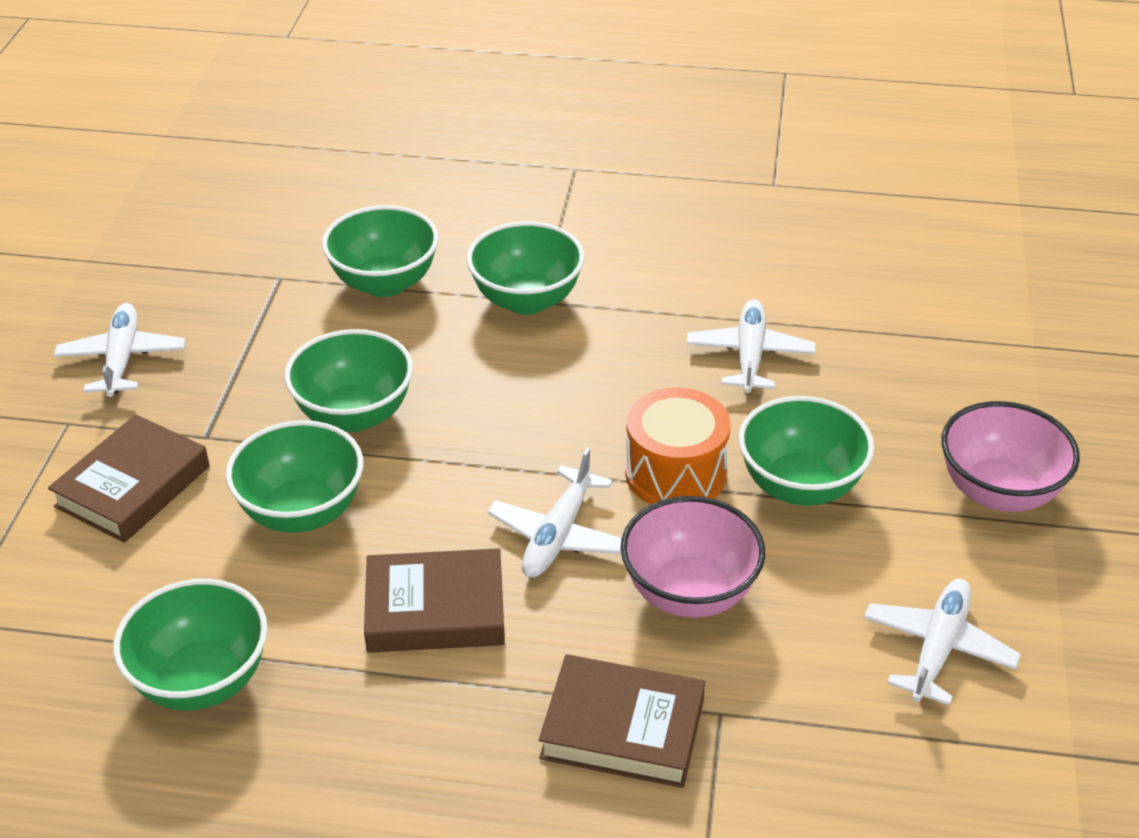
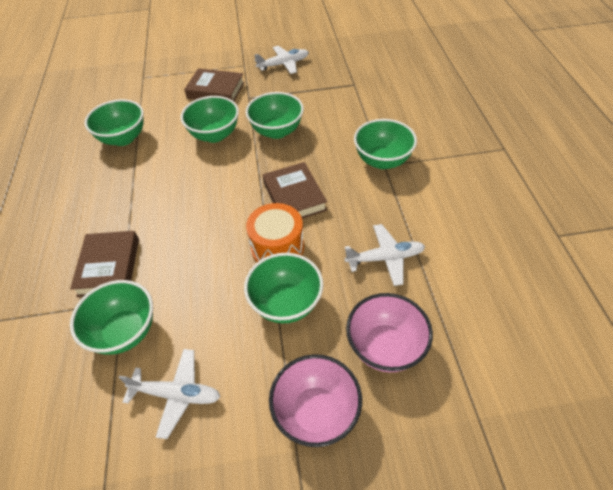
camera: 75 degrees right, 10 degrees up
(385, 283) = (368, 113): green bowl -> green bowl (125, 332)
(435, 610) = (168, 188): brown book -> brown book (294, 196)
(558, 535) = (222, 215): white plane -> none
(689, 593) = (196, 272): pink bowl -> pink bowl (385, 347)

